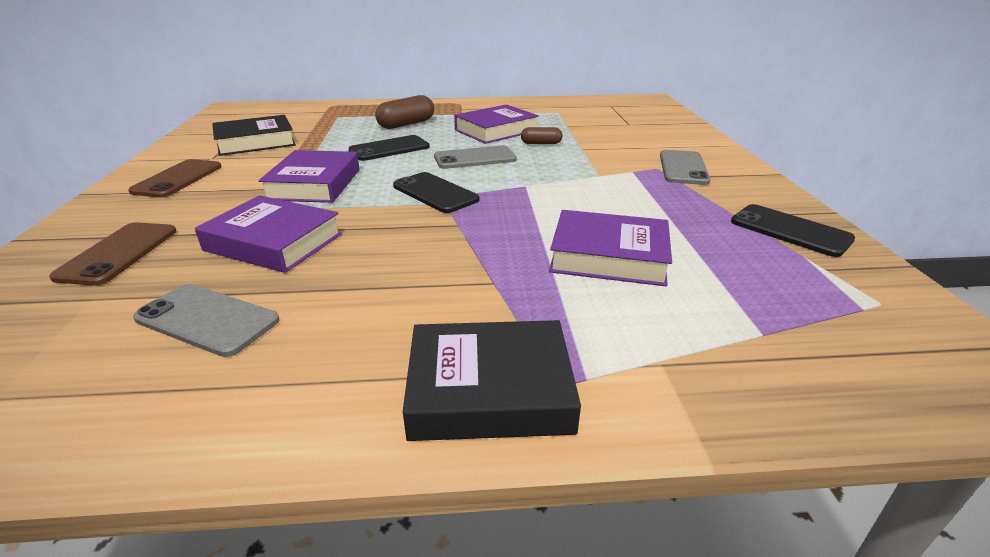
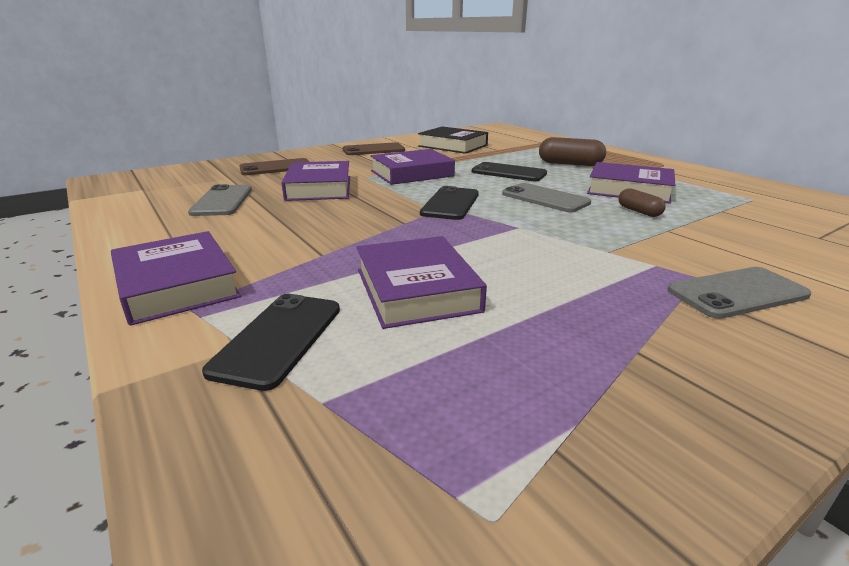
camera: 60 degrees right, 5 degrees down
(489, 389) = (177, 285): black book -> purple book
(790, 230) = (655, 405): black phone -> black phone (278, 338)

